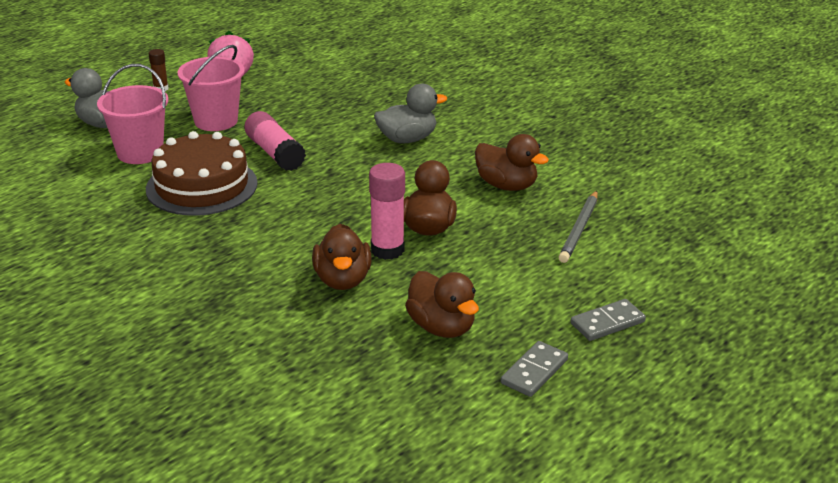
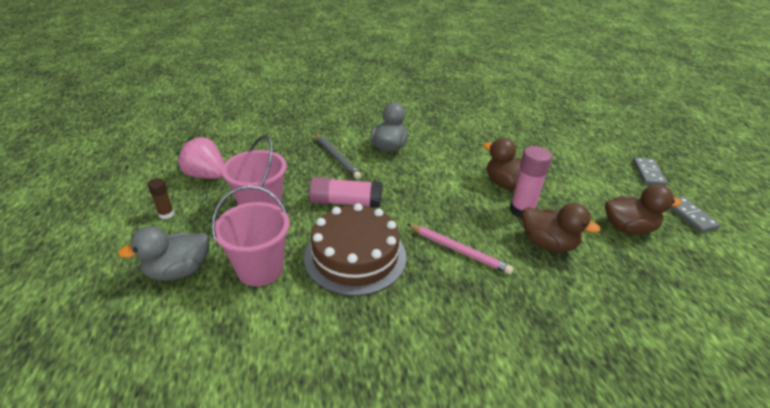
camera: 55 degrees left, 5 degrees up
(270, 233) = (459, 250): none -> pink pencil
(506, 186) = (480, 141): brown duck -> none
(579, 229) = (546, 141): grey pencil -> grey pencil (336, 157)

